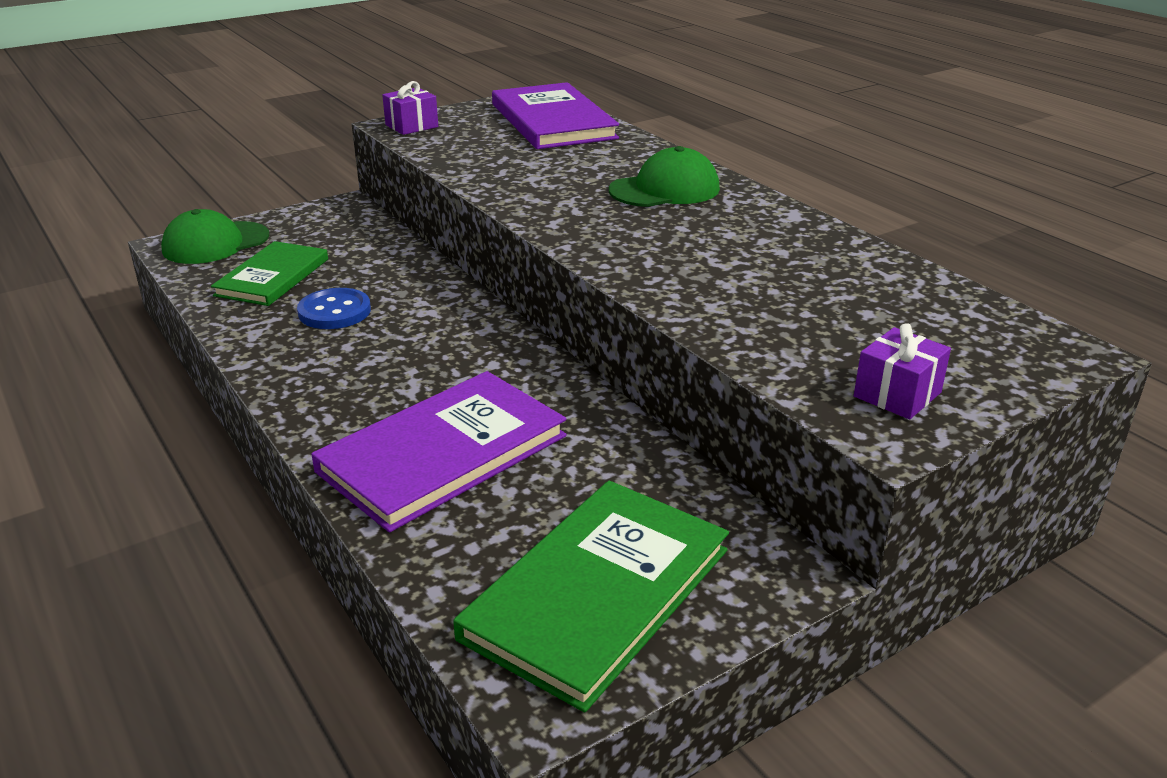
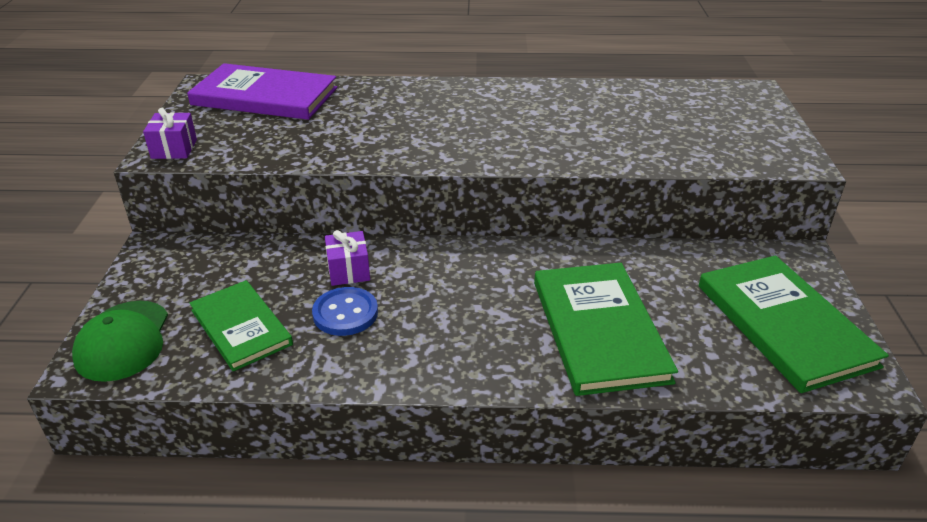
camera: 55 degrees left, 5 degrees up
(442, 453) = (598, 330): purple book -> green book
(664, 189) = (444, 105): green cap -> none
(897, 394) = (762, 144): purple gift -> purple gift (348, 270)

